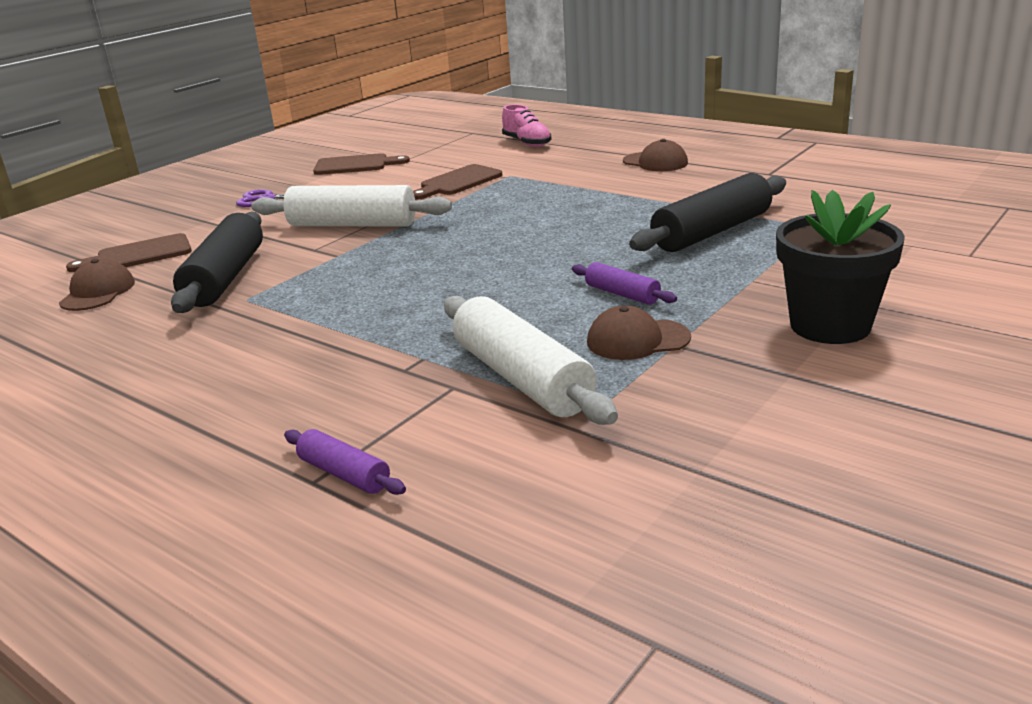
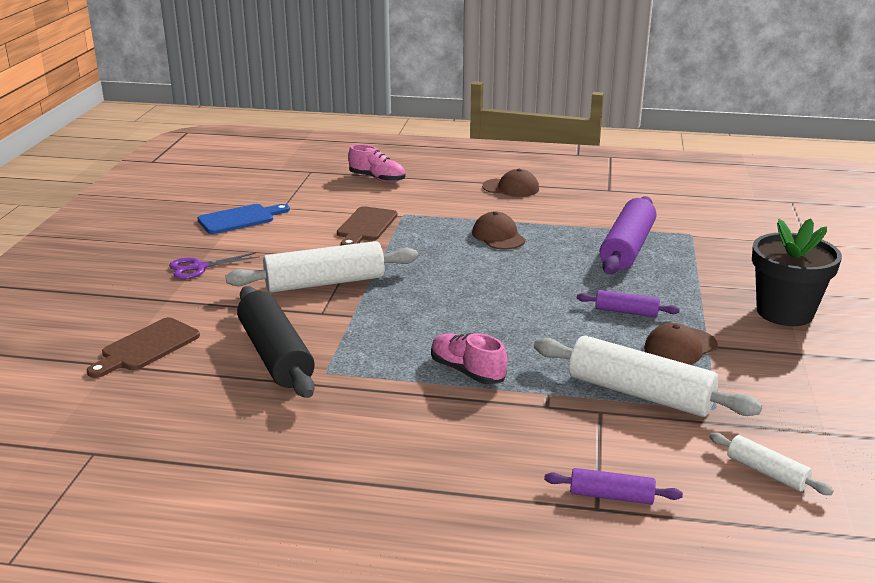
camera: 30 degrees left, 0 degrees up
(98, 292) = (163, 393): brown cap -> brown cap (498, 236)
(355, 165) = (240, 219): brown cutting board -> blue cutting board
(371, 322) = (467, 371): none -> pink shoe
(558, 497) = (767, 472): none -> white rolling pin
(711, 232) = (627, 248): black rolling pin -> purple rolling pin

